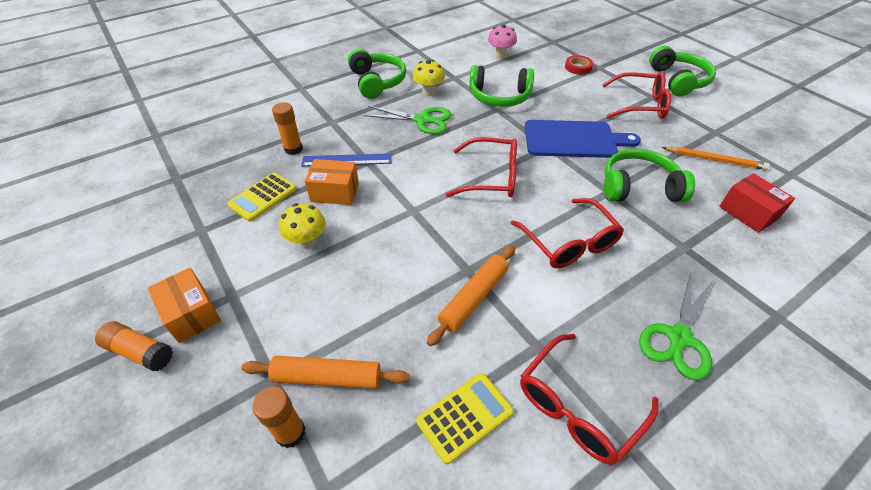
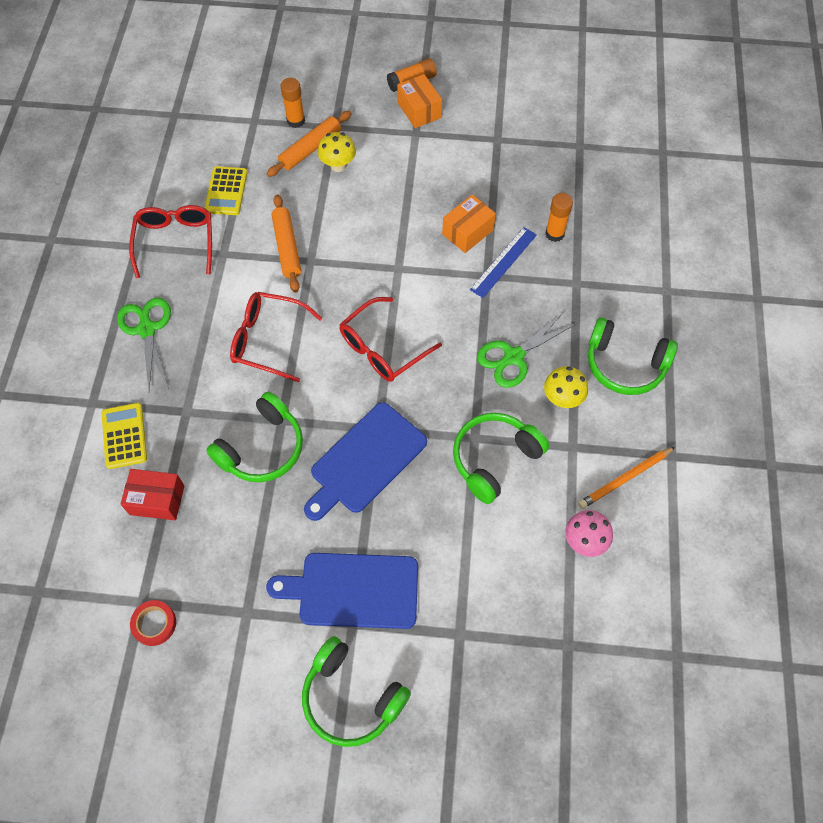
camera: 130 degrees right, 15 degrees up
(192, 314) = (419, 110): orange box -> orange box turned 60 degrees clockwise
(263, 197) = (504, 186): yellow calculator -> yellow calculator (124, 436)
(307, 241) = (427, 190): yellow mushroom -> yellow mushroom (338, 165)
(578, 67) = (480, 606): red tape -> red tape (154, 624)
(640, 105) = (353, 590): red glasses -> blue cutting board
(714, 160) = (222, 555): orange pencil -> orange pencil (625, 478)

